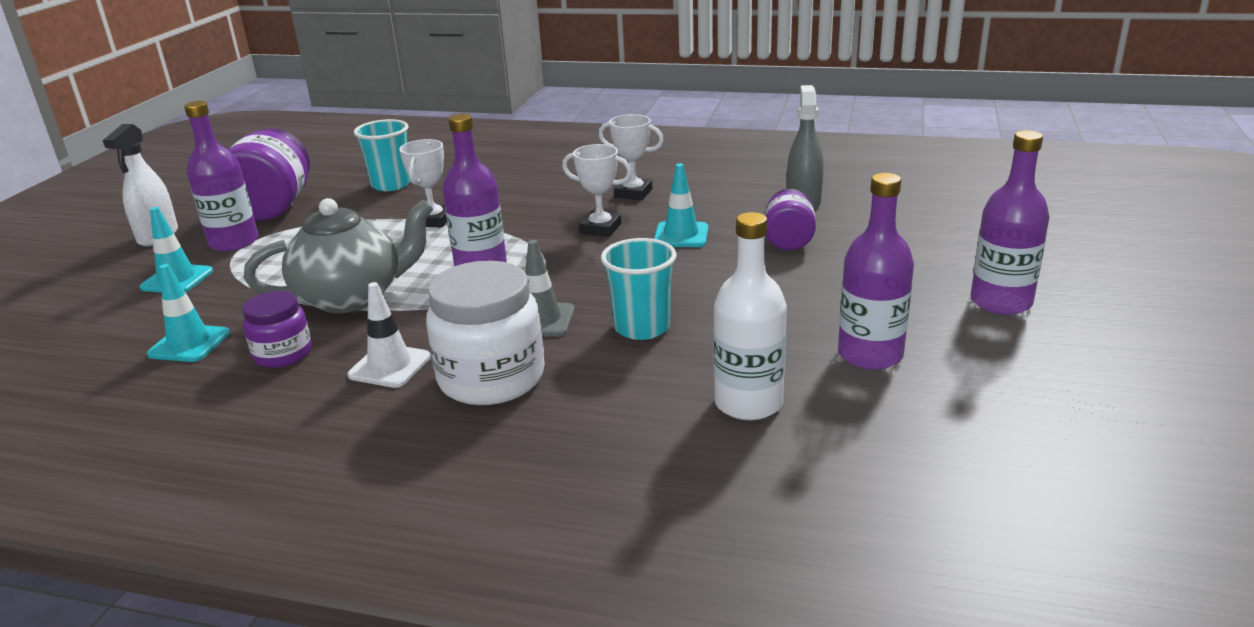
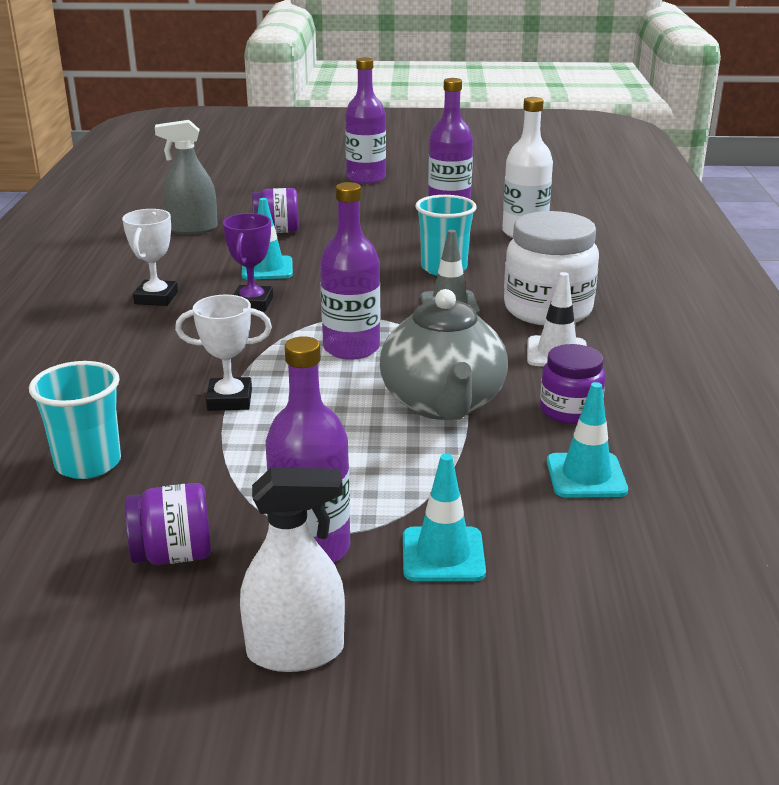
camera: 105 degrees left, 0 degrees up
(273, 208) = (173, 555): purple jar -> purple jar, size x0.57
(352, 297) = (443, 404): grey teapot -> grey teapot turned 150 degrees counterclockwise
(600, 228) = (252, 303): white trophy -> purple trophy

